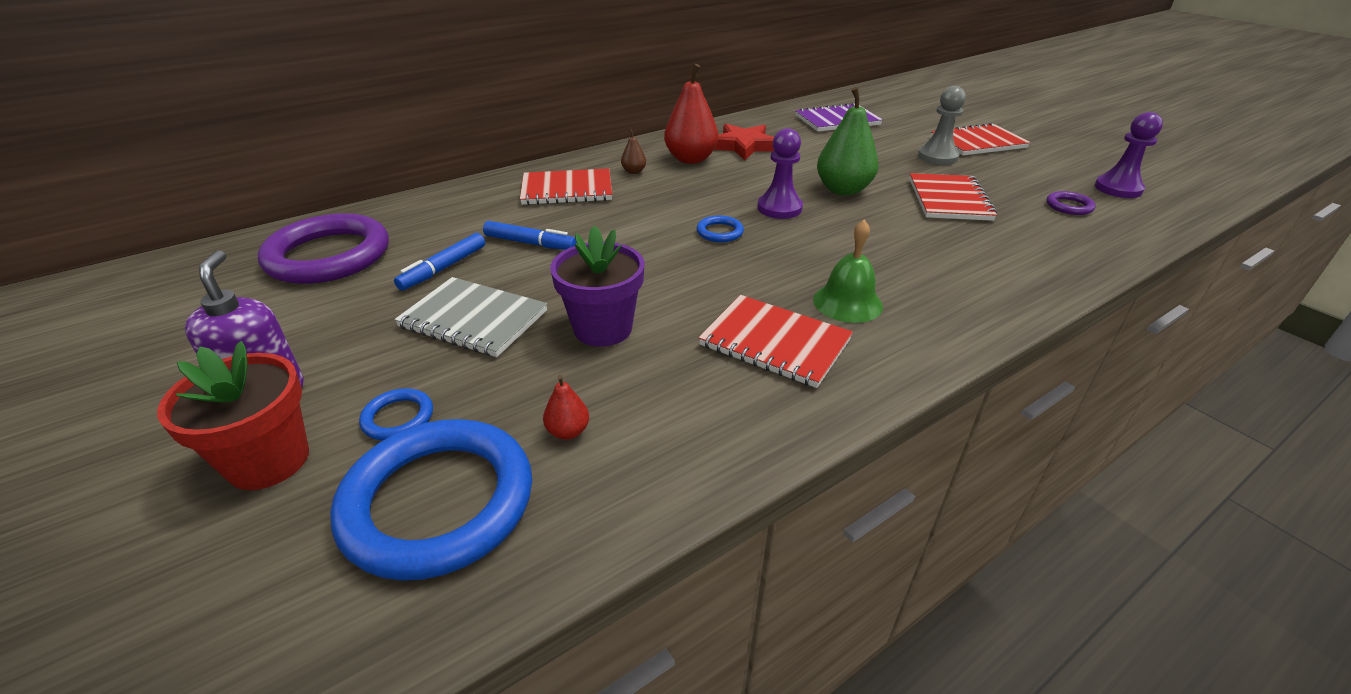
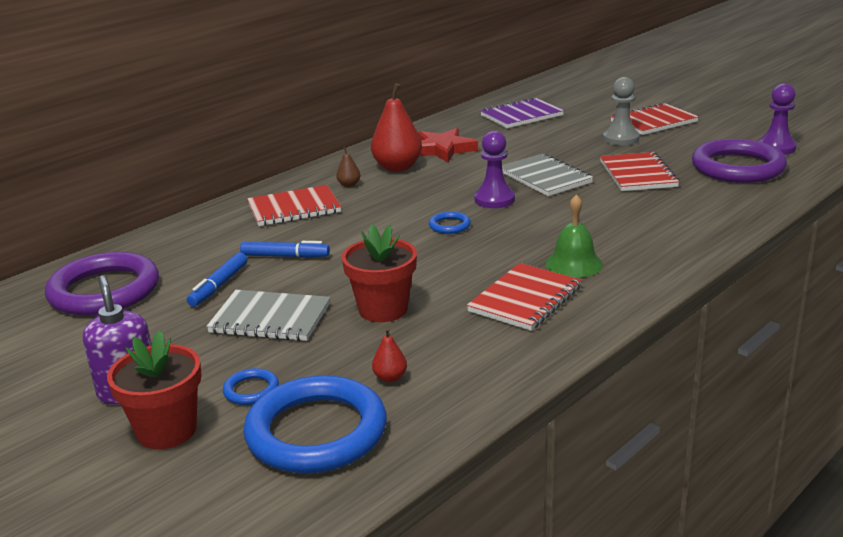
camera: 10 degrees left, 10 degrees down
(603, 328) = (383, 309): purple flower pot -> red flower pot
(774, 343) = (525, 299): red notebook -> red notebook turned 75 degrees counterclockwise
(843, 190) = (545, 177): green pear -> grey notebook
(1069, 206) = (737, 167): purple ring -> purple ring, size x2.37

